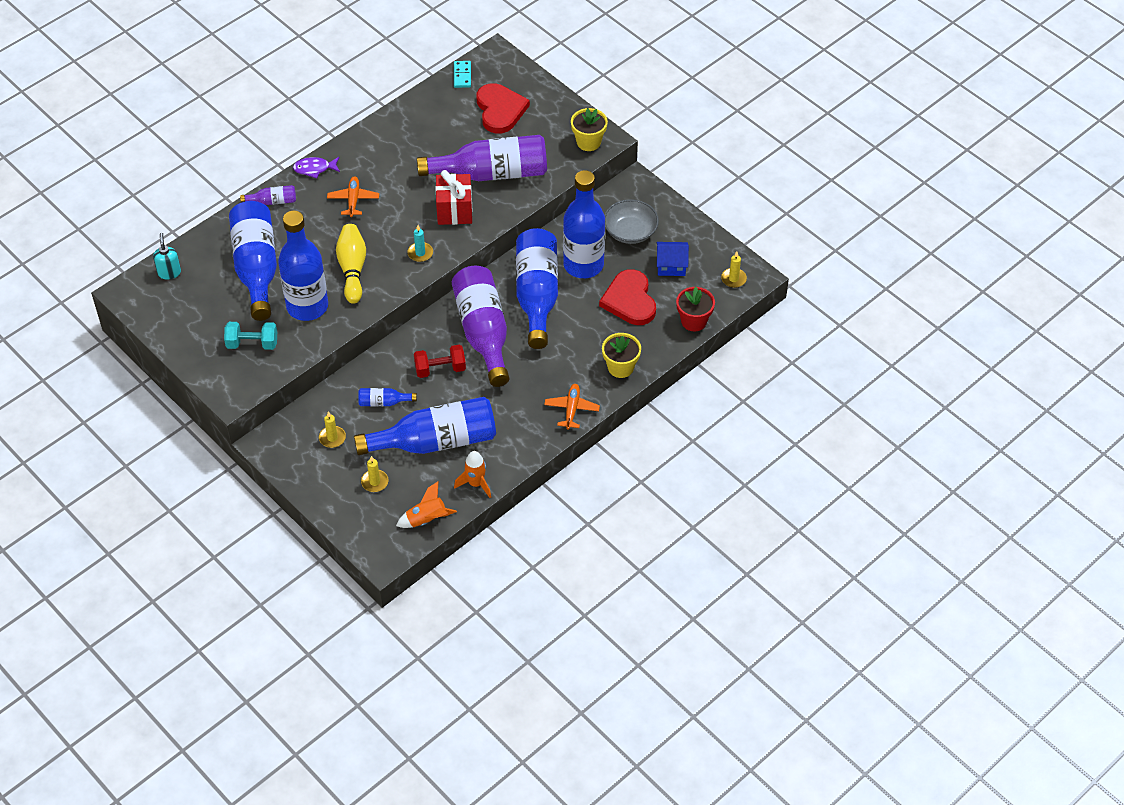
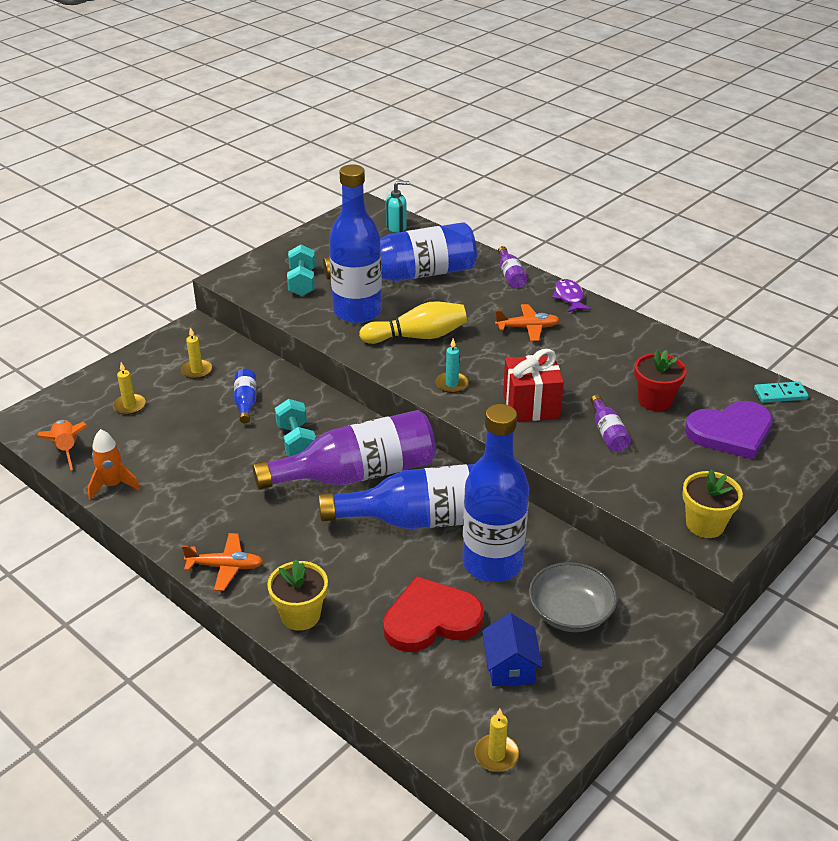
camera: 85 degrees right, 15 degrees down
(435, 441) = (183, 447): blue bottle -> none
(440, 369) = (296, 442): red dumbbell -> turquoise dumbbell
(492, 173) = (608, 433): purple bottle -> purple bottle, size x0.42
(500, 110) = (731, 432): red heart -> purple heart
(694, 321) = (397, 702): red flower pot -> red flower pot (655, 400)

